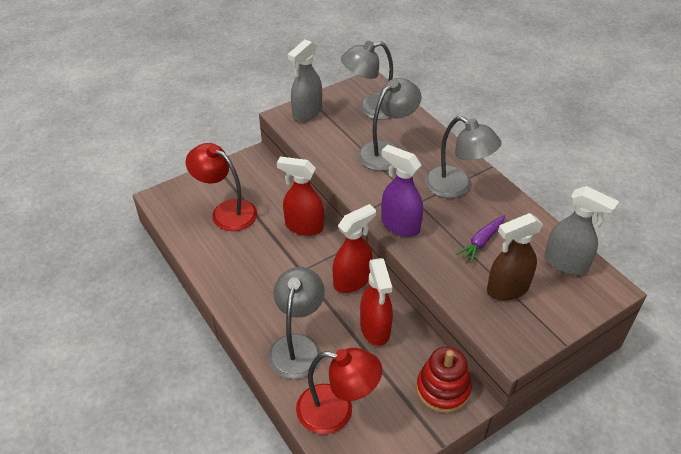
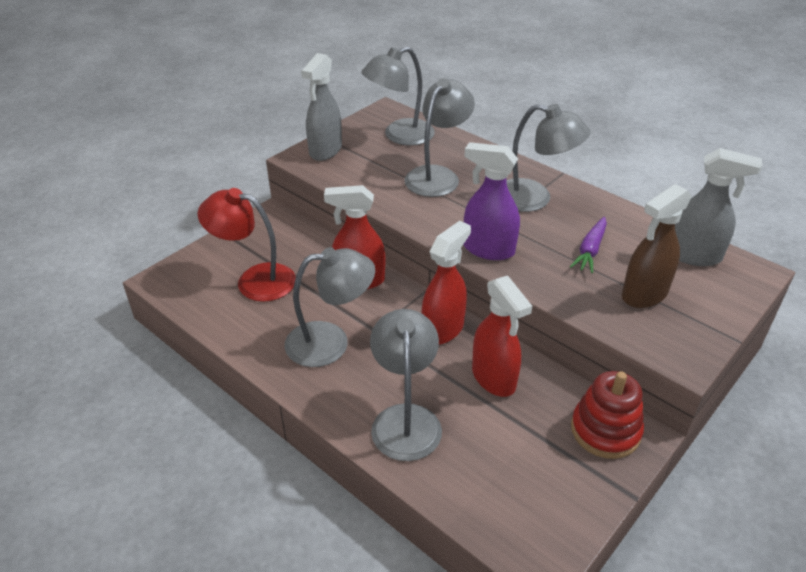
camera: 15 degrees left, 5 degrees down
(265, 274) = (330, 342): none -> grey lamp
(337, 411) = (487, 487): red lamp -> none

